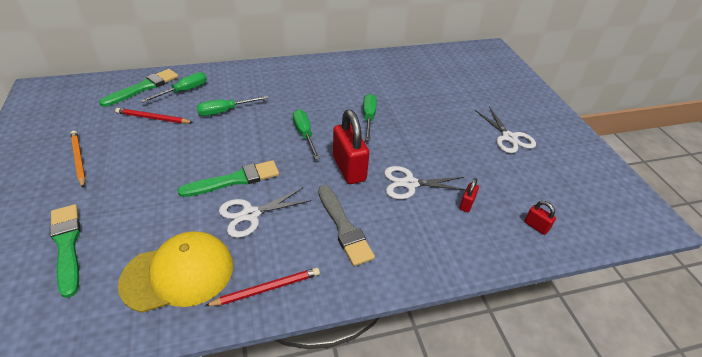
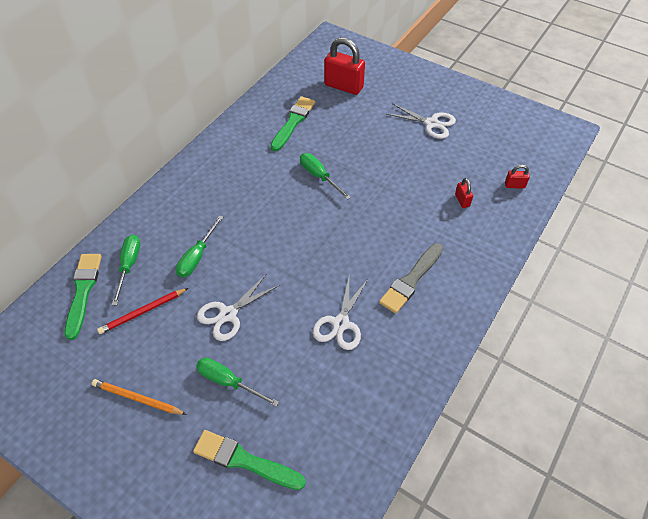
camera: 40 degrees left, 10 degrees up
(178, 274) = (352, 404): yellow cap -> none
(235, 180) = (292, 308): green brush -> green brush (293, 122)
(267, 288) = (418, 361): red pencil -> none
(304, 134) = (291, 228): green screwdriver -> green screwdriver (228, 382)
(344, 227) = (411, 280): grey brush -> grey brush turned 105 degrees clockwise
(349, 168) = (359, 232): red padlock -> red padlock (343, 86)
(409, 183) = (412, 212): white scissors -> white scissors (228, 314)

